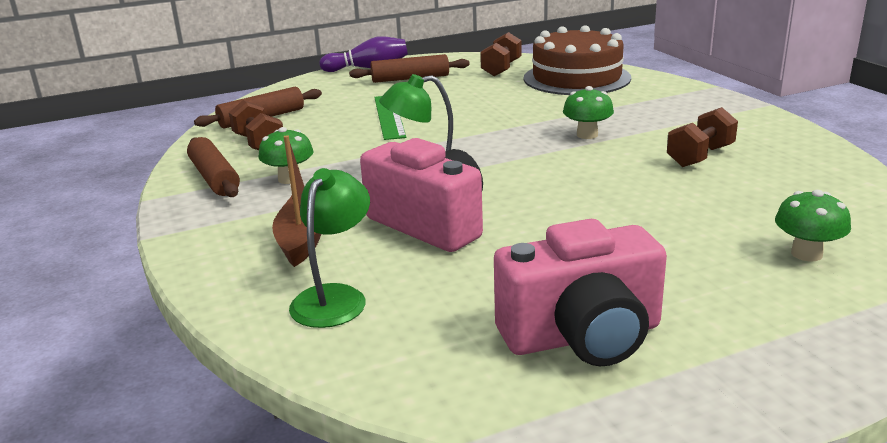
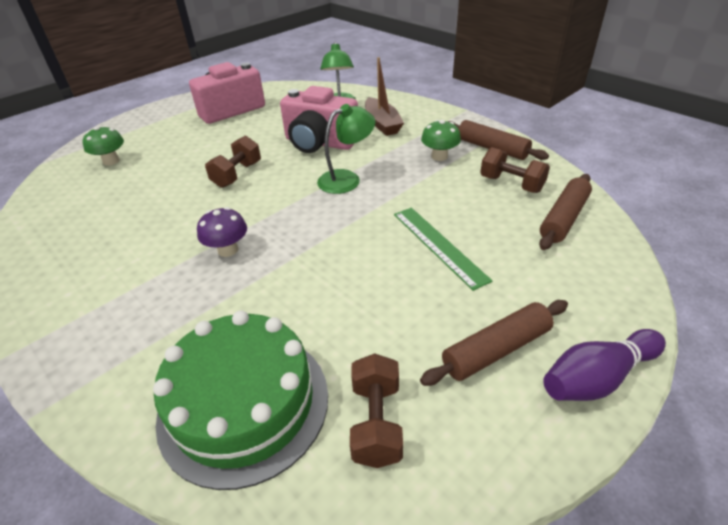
camera: 160 degrees right, 15 degrees up
(576, 78) = (244, 404): brown cake -> green cake
(587, 135) = (228, 250): green mushroom -> purple mushroom
(700, 156) = (132, 236): brown dumbbell -> brown dumbbell (237, 175)

